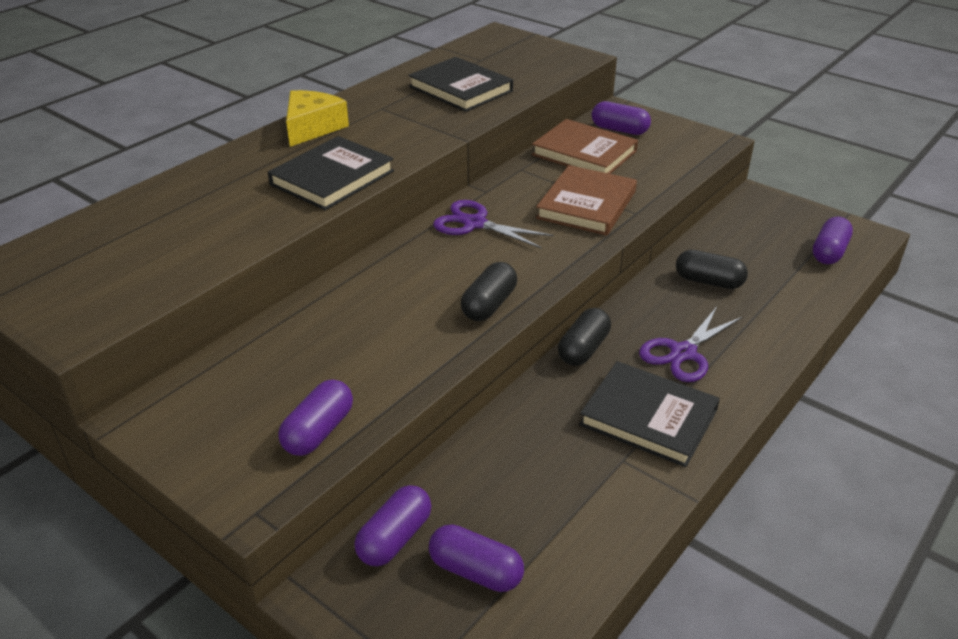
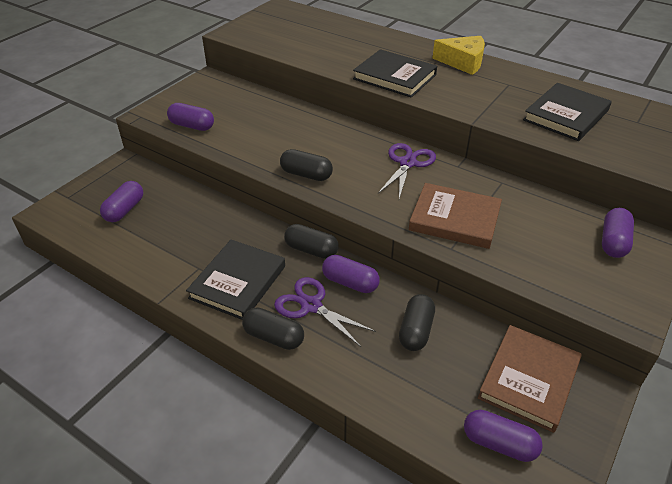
camera: 85 degrees right, 5 degrees up
(395, 538) = (152, 182): purple capsule -> purple capsule (350, 283)
(584, 153) = (550, 218): brown book -> brown book (529, 380)
(738, 384) = (274, 337): none -> black capsule

